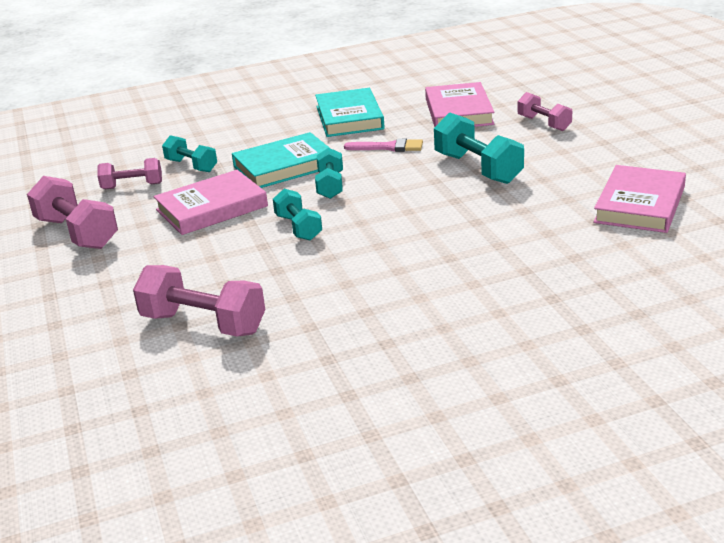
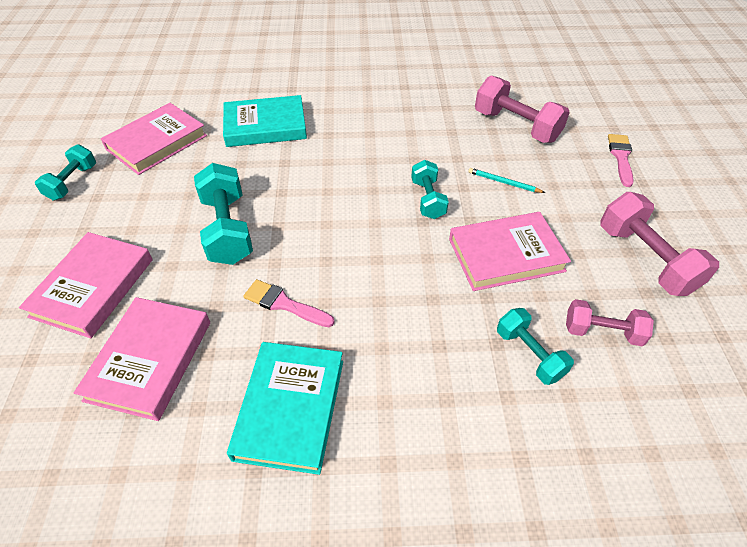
camera: 165 degrees left, 20 degrees up
(65, 318) = (621, 157): none -> pink brush
(217, 259) = (503, 182): none -> turquoise pencil
(284, 166) = (415, 308): turquoise book -> turquoise book (265, 126)
(330, 186) = (378, 251): turquoise dumbbell -> turquoise dumbbell (72, 182)
(544, 123) = (93, 287): pink dumbbell -> pink book

